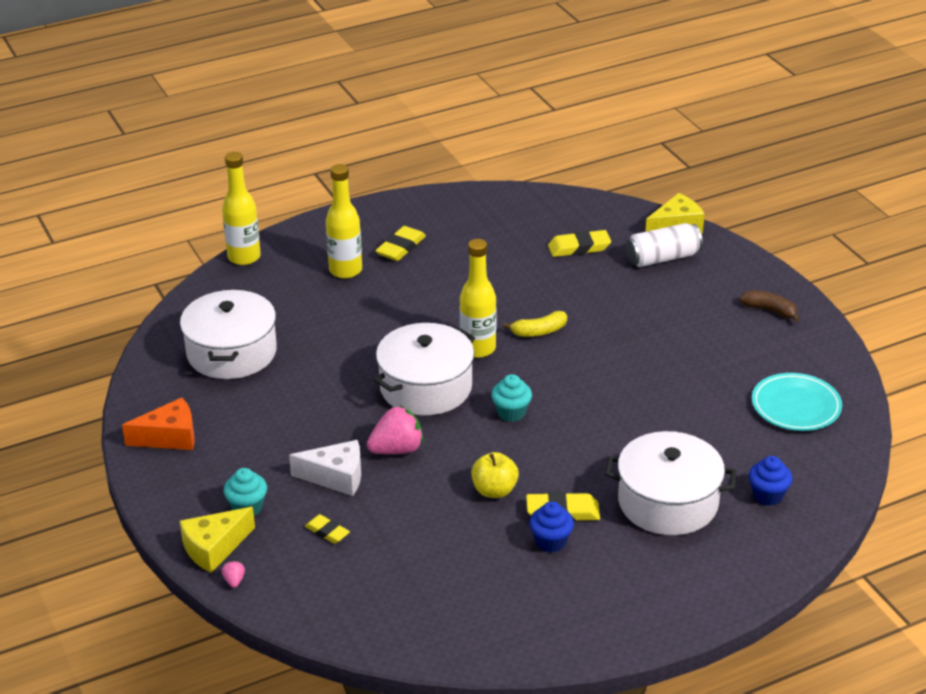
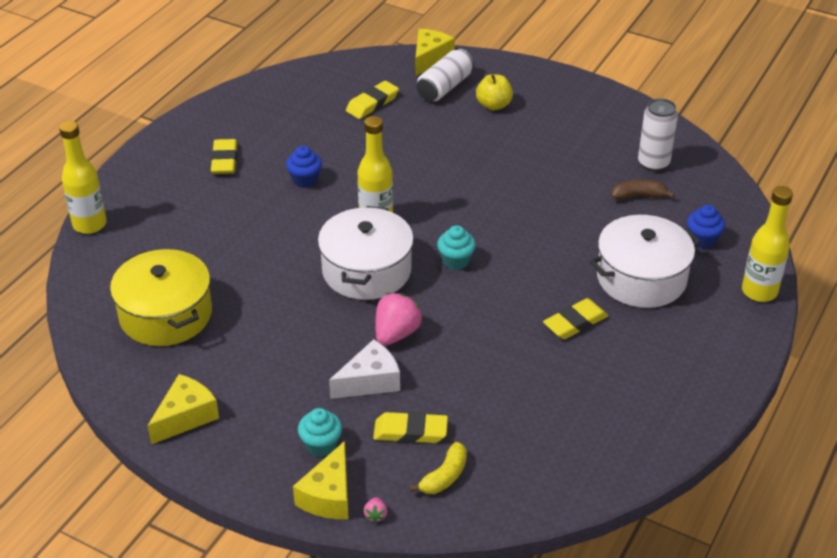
camera: 35 degrees left, 5 degrees up
(169, 437) = (185, 417): orange cheese -> yellow cheese
(232, 352) = (166, 314): white pot -> yellow pot
(234, 581) = (375, 515): pink strawberry -> pink strawberry turned 135 degrees counterclockwise
(327, 532) = (410, 432): yellow eraser -> yellow eraser, size x1.56
(345, 270) = (196, 199): yellow bottle -> yellow bottle (759, 291)
(494, 490) = (507, 331): yellow apple -> yellow apple (493, 105)
(539, 331) = (410, 185): yellow banana -> yellow banana (444, 476)
(551, 541) = (591, 351): blue cupcake -> blue cupcake (305, 180)
(770, 310) = (563, 97): brown banana -> brown banana (638, 196)
(796, 406) = (653, 163): turquoise plate -> white can

